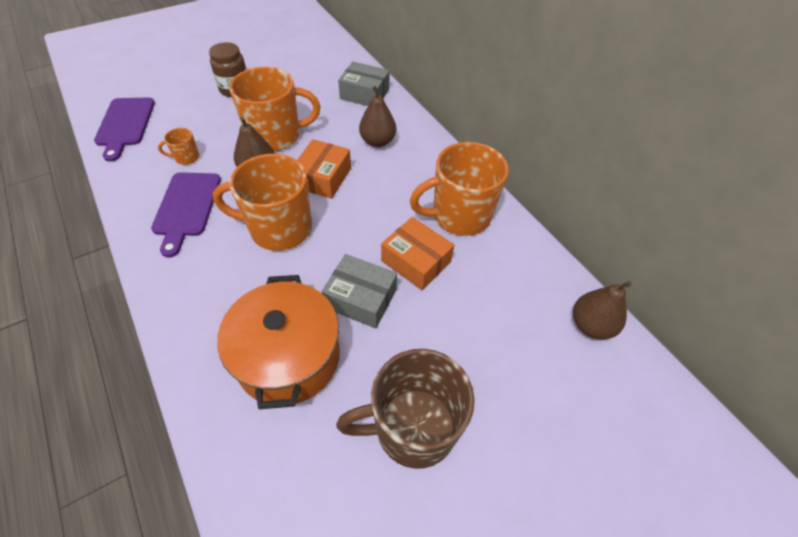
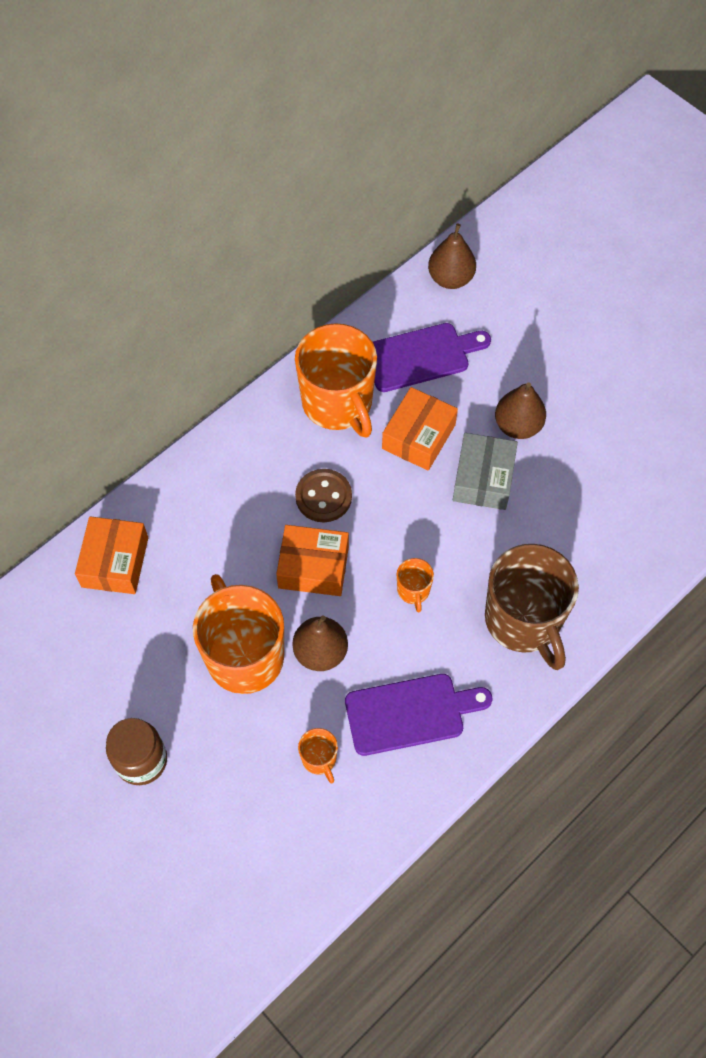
camera: 100 degrees left, 10 degrees up
(125, 124) = (269, 890): purple cutting board -> purple cutting board (421, 356)
(278, 229) = (413, 591): orange mug -> orange mug, size x0.43
(288, 357) = (570, 525): orange pot -> none
(364, 94) = (115, 562): grey box -> orange box
(377, 141) = (224, 519): brown pear -> brown pear (517, 426)
(378, 193) = (323, 497): none -> brown button
(412, 428) = (599, 408): brown mug -> brown mug (524, 621)

